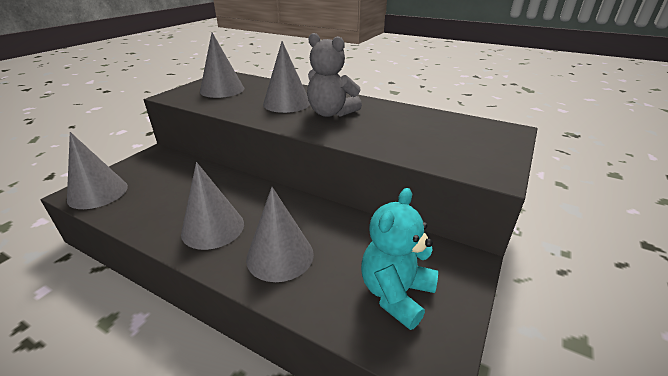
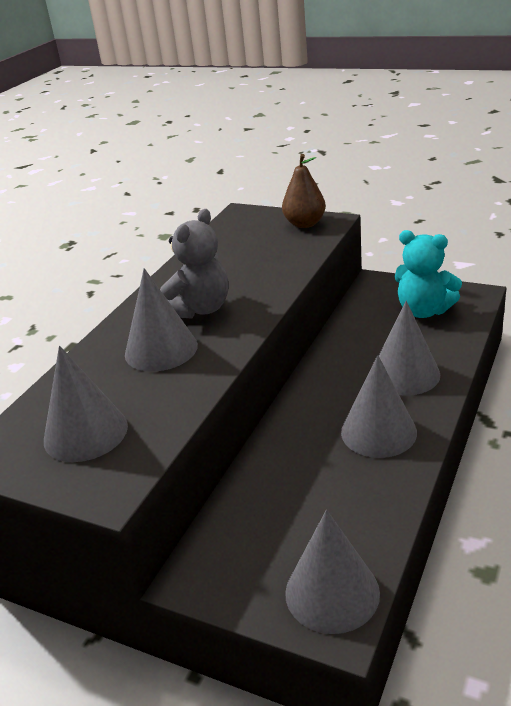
camera: 90 degrees left, 0 degrees up
(486, 159) = (304, 224): none -> brown pear

